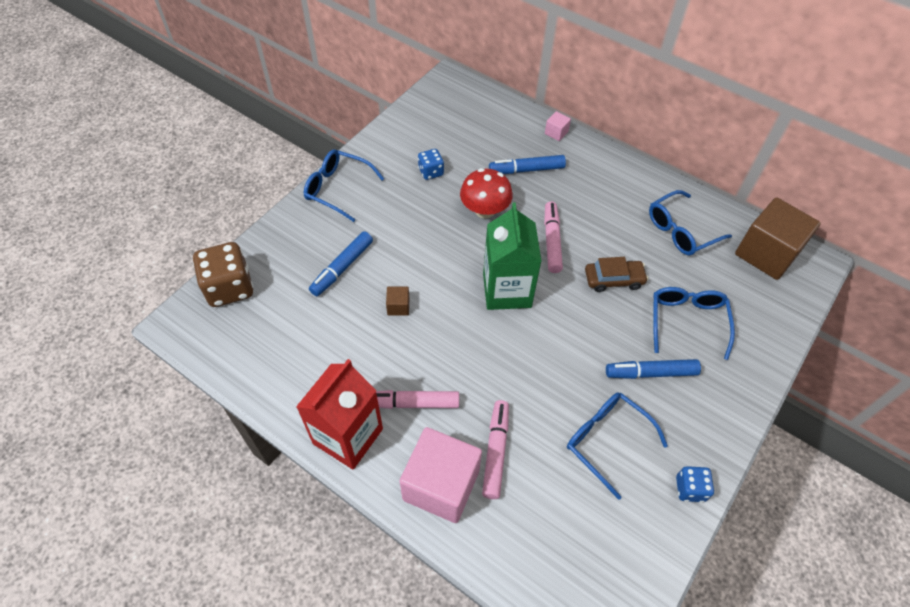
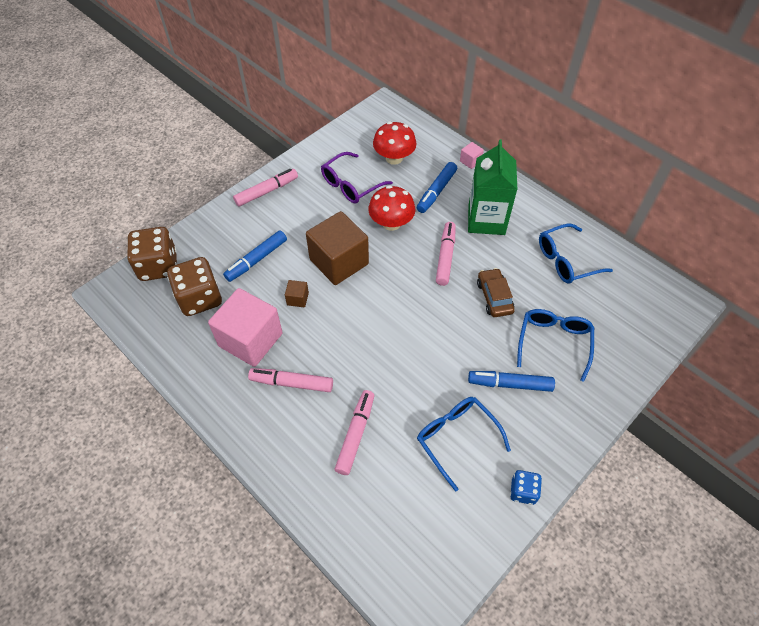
camera: 10 degrees right, 0 degrees up
(286, 319) = (200, 298): none -> brown dice
(337, 189) = (267, 191): blue glasses -> pink marker
(348, 436) = (231, 404): red carton -> none
(431, 172) = (351, 185): blue dice -> purple glasses
(441, 485) = (302, 456): pink cube -> pink cube (250, 339)
(472, 137) = (394, 158): none -> red mushroom
(507, 290) = (395, 296): green carton -> green carton (486, 220)
(526, 169) = (436, 191): blue marker -> blue marker turned 60 degrees counterclockwise
(613, 279) = (494, 297): brown car -> brown car turned 105 degrees counterclockwise
(766, 253) = (642, 290): brown cube -> brown cube (339, 262)

